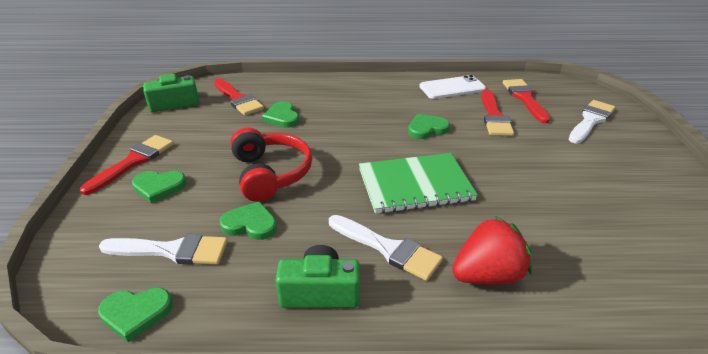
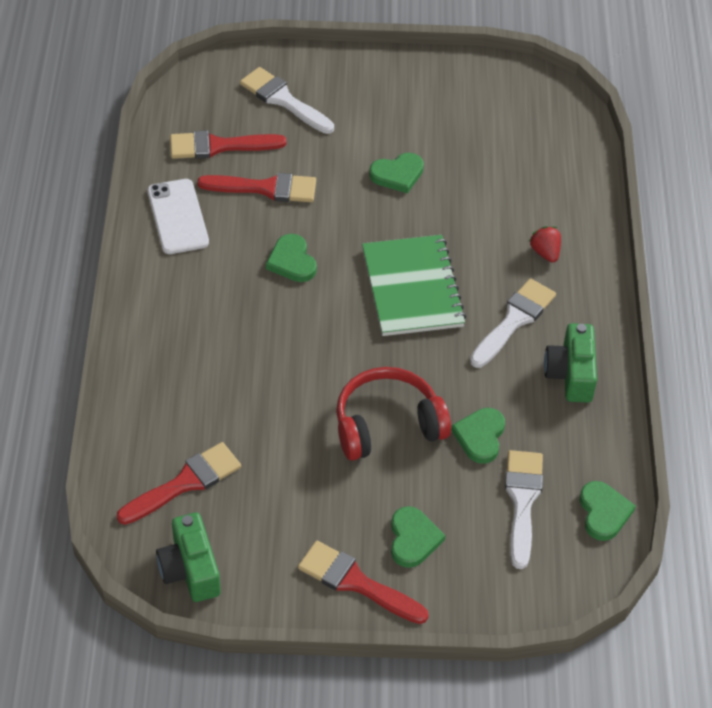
camera: 90 degrees left, 15 degrees up
(282, 117) = (248, 421): green heart -> green heart (397, 174)
(487, 275) = (545, 252): red strawberry -> red strawberry, size x0.54

